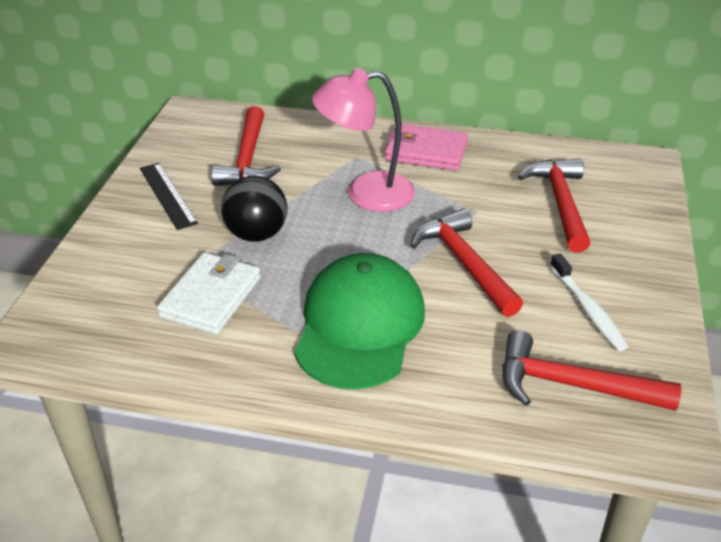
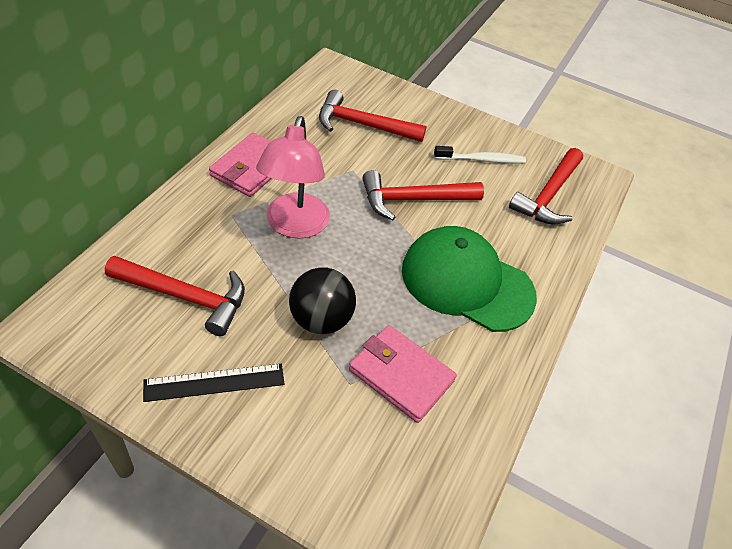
camera: 80 degrees left, 10 degrees up
(211, 297) = (401, 375): white wallet -> pink wallet

